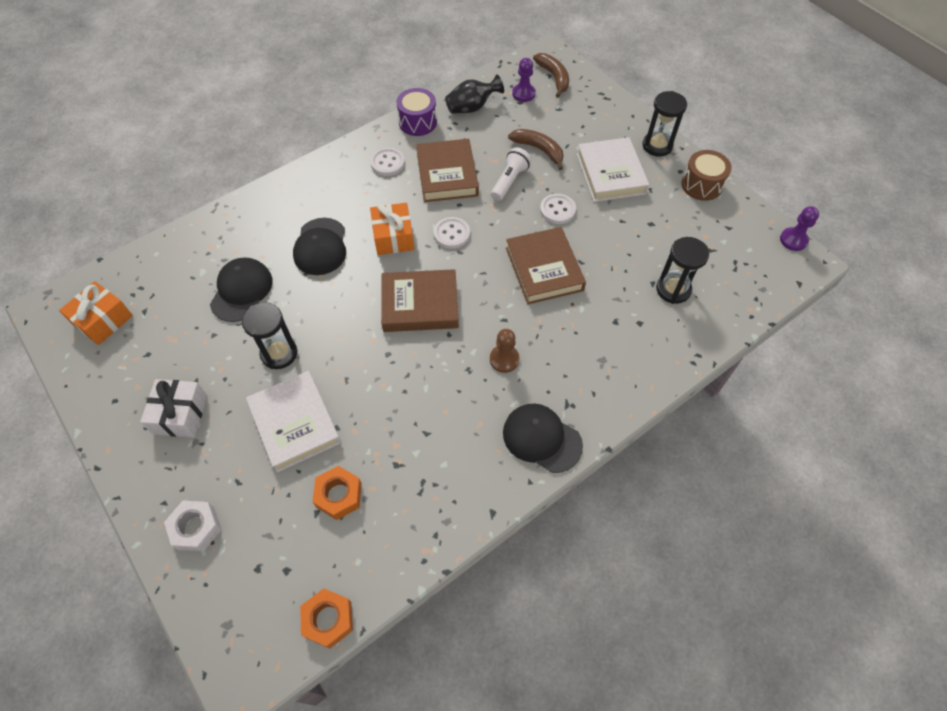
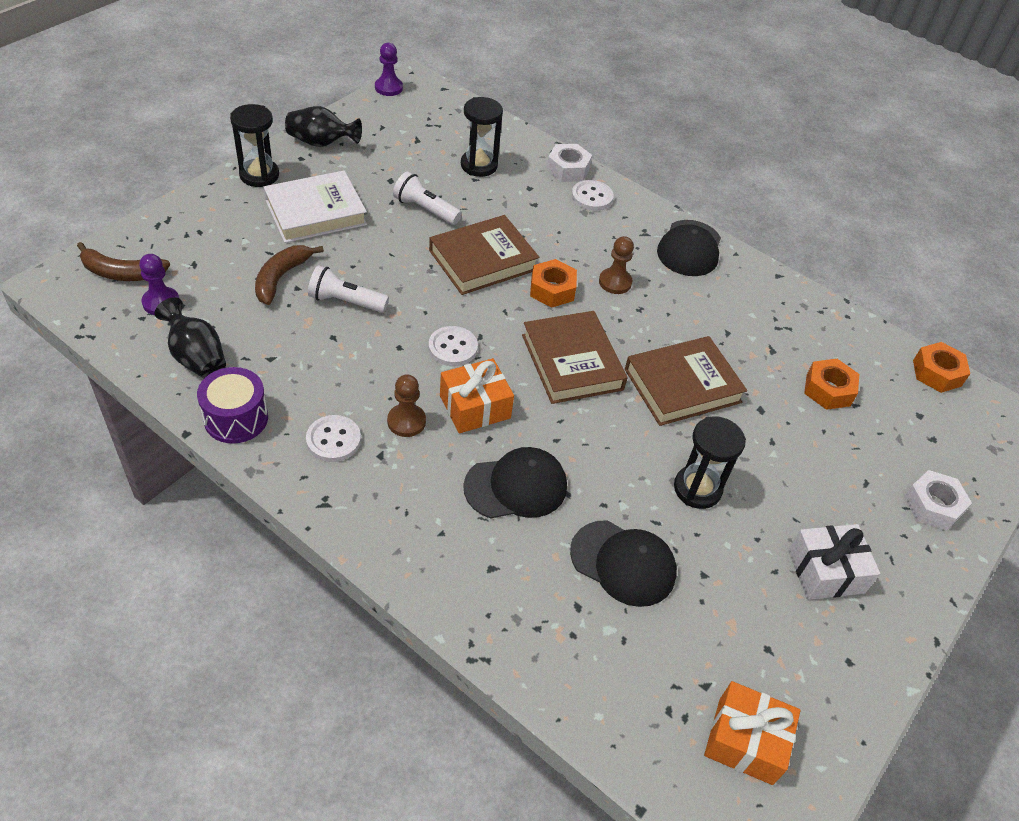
camera: 110 degrees left, 10 degrees down
(241, 291) = (623, 563): black cap -> black cap turned 150 degrees counterclockwise
(295, 423) = (775, 447): white book -> none
(391, 199) = (406, 421): none -> brown pawn
(447, 174) = (345, 367): brown book -> brown book (682, 386)
(502, 310) = (552, 290): none -> orange nut
(554, 77) = (122, 273): brown banana -> brown banana turned 135 degrees counterclockwise
(557, 210) = (387, 254): white button -> white button (592, 197)
(611, 241) = (425, 209): none -> white flashlight
(668, 362) = (568, 169): none -> white nut
(701, 185) = (321, 143): brown drum -> black vase

